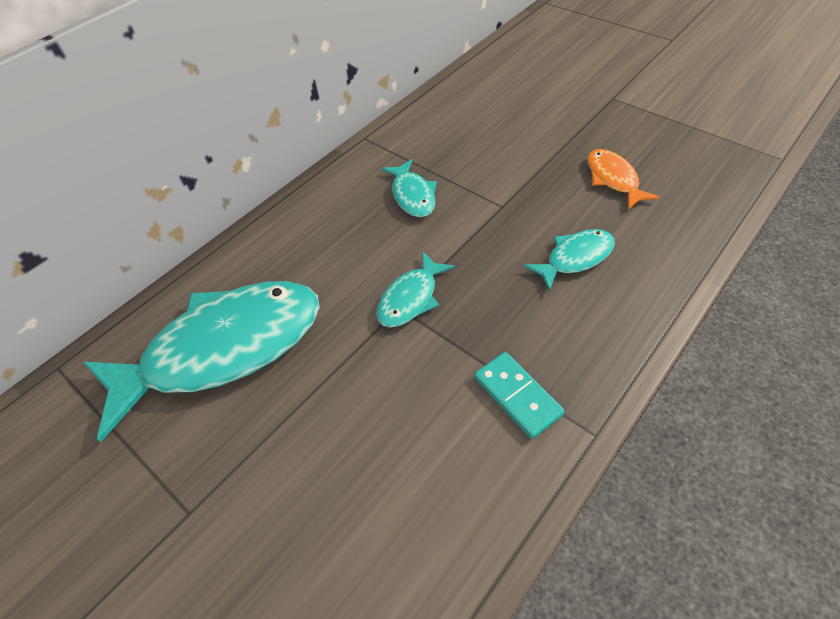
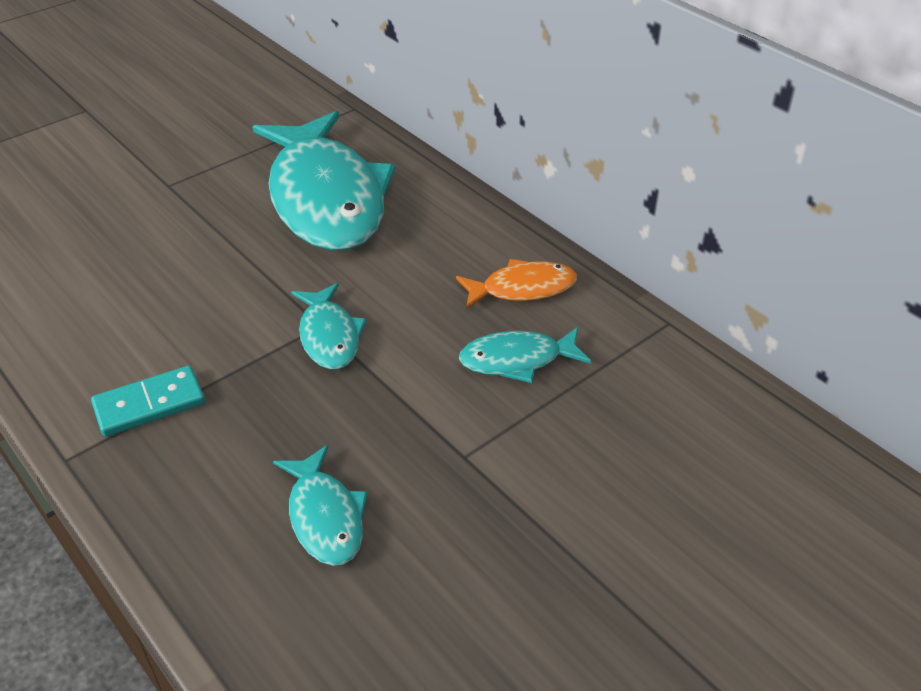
camera: 95 degrees right, 10 degrees down
(411, 298) = (329, 336): turquoise fish -> turquoise fish turned 150 degrees counterclockwise
(613, 179) = (485, 628): orange fish -> orange fish (523, 288)

